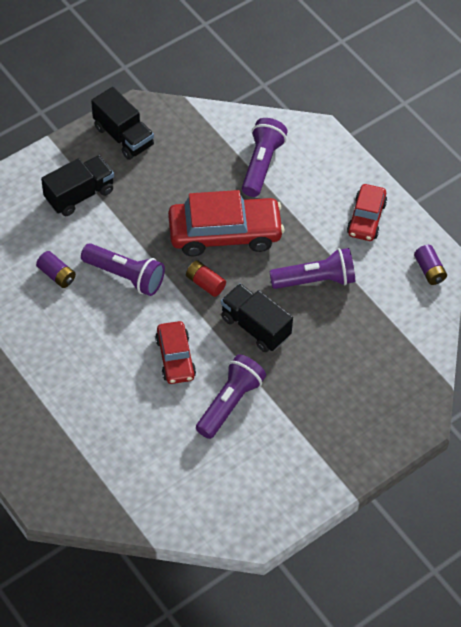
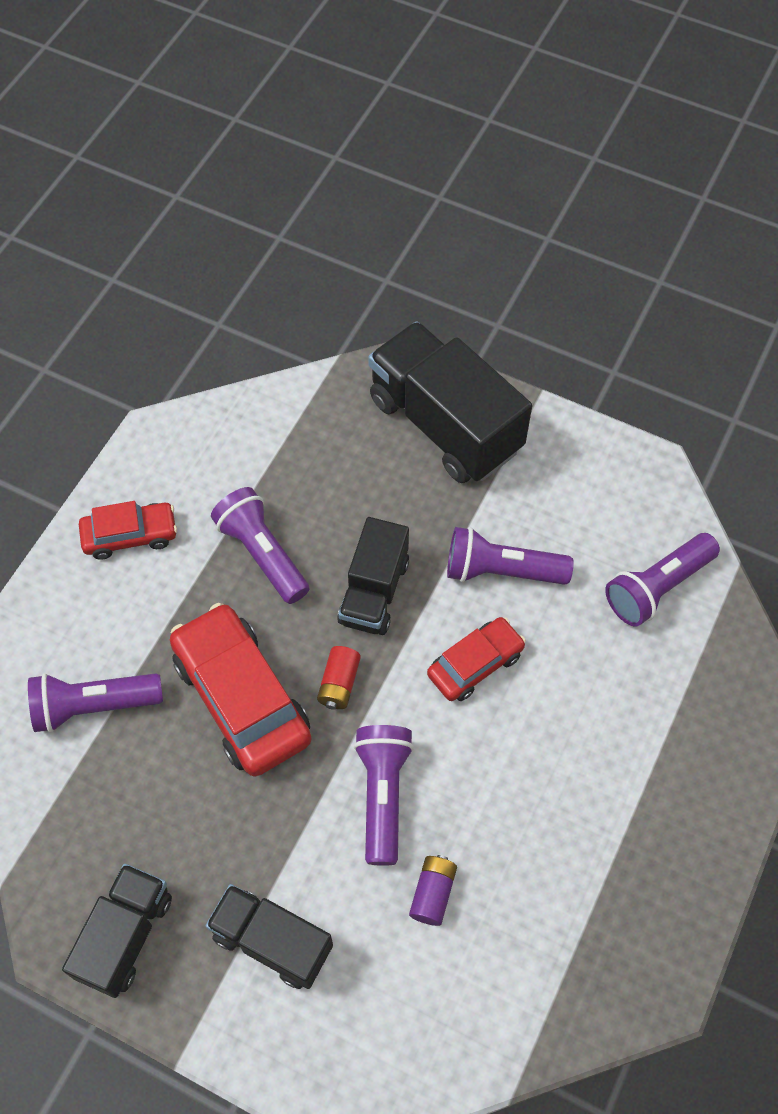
camera: 115 degrees left, 5 degrees up
(166, 486) = (657, 587): none -> purple flashlight
(359, 423) = (444, 424): none -> black truck
(429, 270) = (181, 435): purple battery -> none

